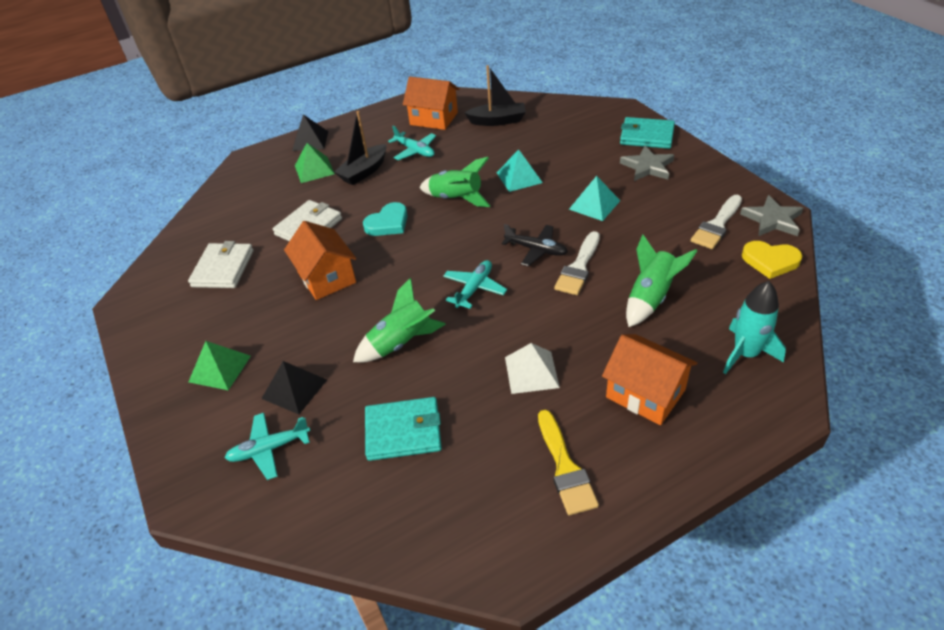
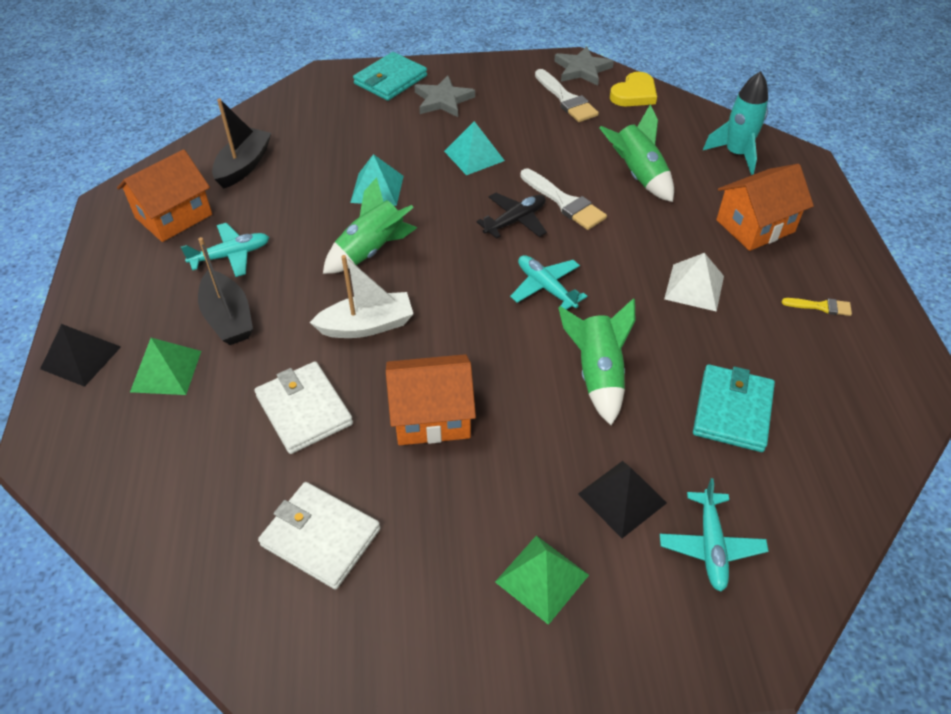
camera: 70 degrees left, 5 degrees up
(388, 223) = (367, 325): turquoise heart -> white boat
(565, 467) = (821, 306): yellow brush -> yellow brush, size x0.56

